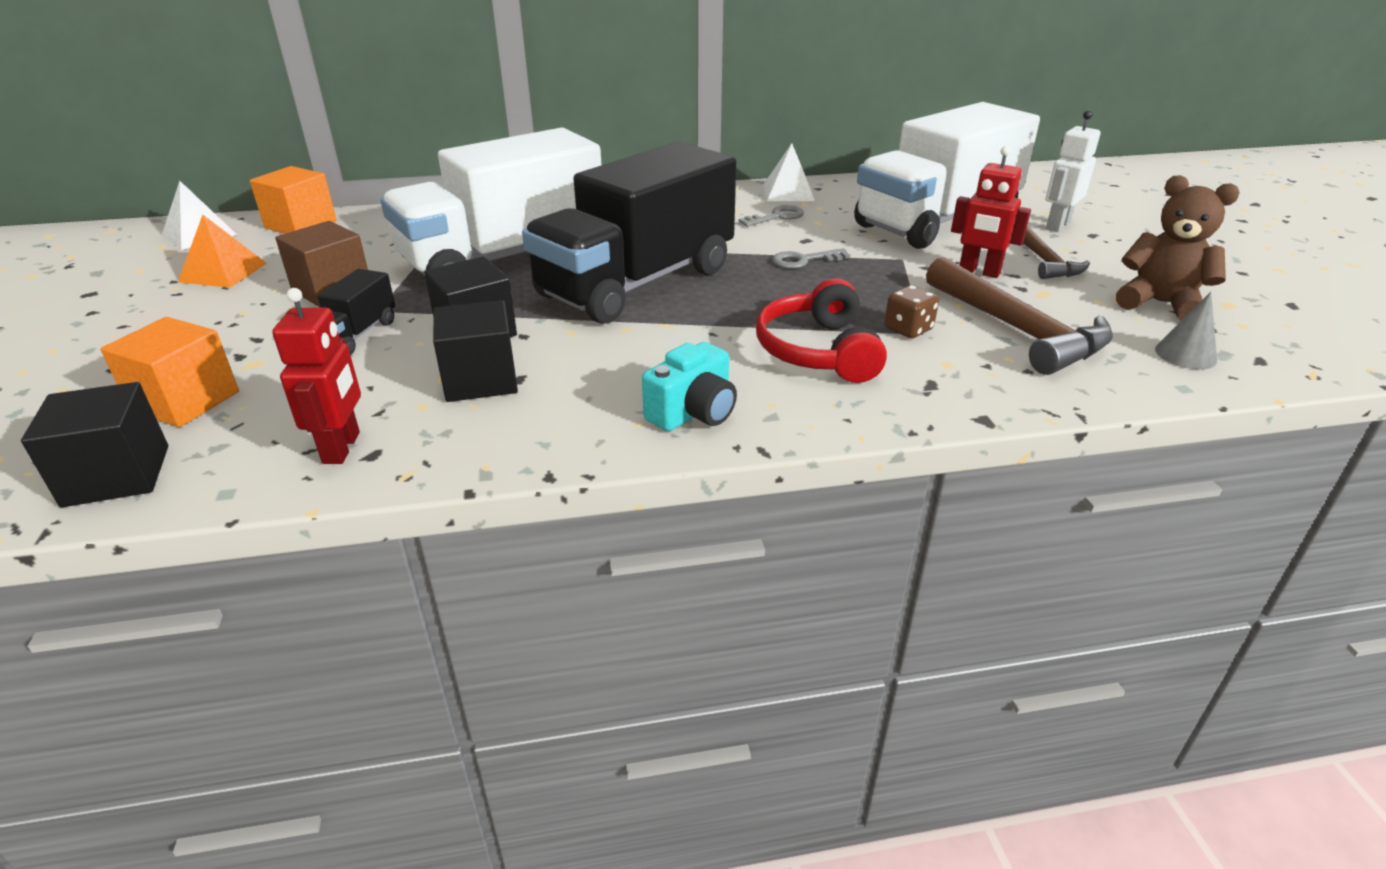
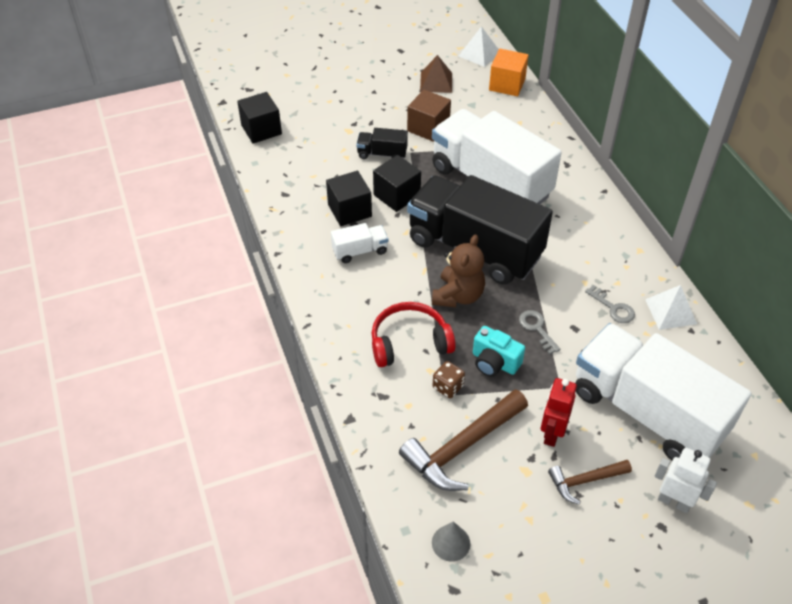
camera: 80 degrees right, 15 degrees up
(185, 401) = (314, 124): orange cube -> none
(223, 272) = (436, 82): orange pyramid -> brown pyramid
(342, 448) = (288, 183): red robot -> none
(593, 378) = (360, 251): none -> white truck
(693, 412) = (335, 295): turquoise camera -> turquoise camera (494, 362)
(1160, 303) = (530, 546): brown teddy bear -> brown teddy bear (458, 296)

